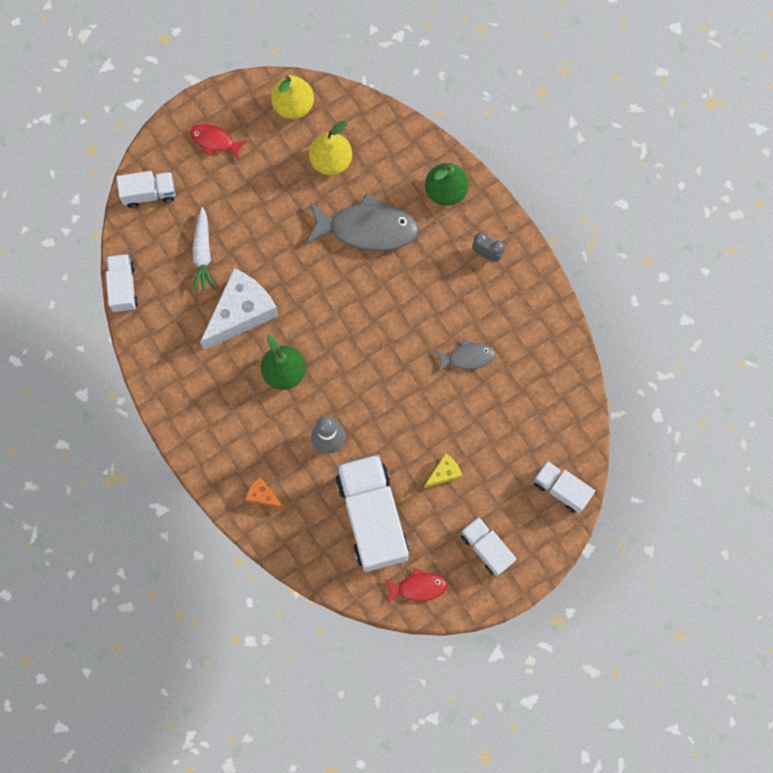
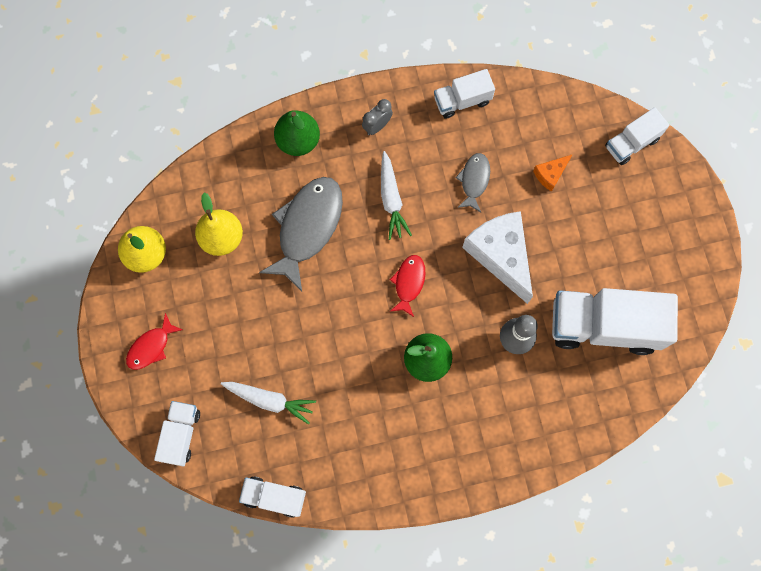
camera: 70 degrees left, 0 degrees up
(241, 313) = (348, 382): white cheese -> white cheese (500, 255)
(263, 496) = (548, 425): orange cheese -> orange cheese (550, 174)
(418, 587) = (686, 306): red fish -> red fish (409, 283)
(421, 290) = (391, 199): none -> white carrot
(444, 473) = (582, 243): yellow cheese -> none
(486, 548) = (667, 230): white truck -> white truck (462, 101)

